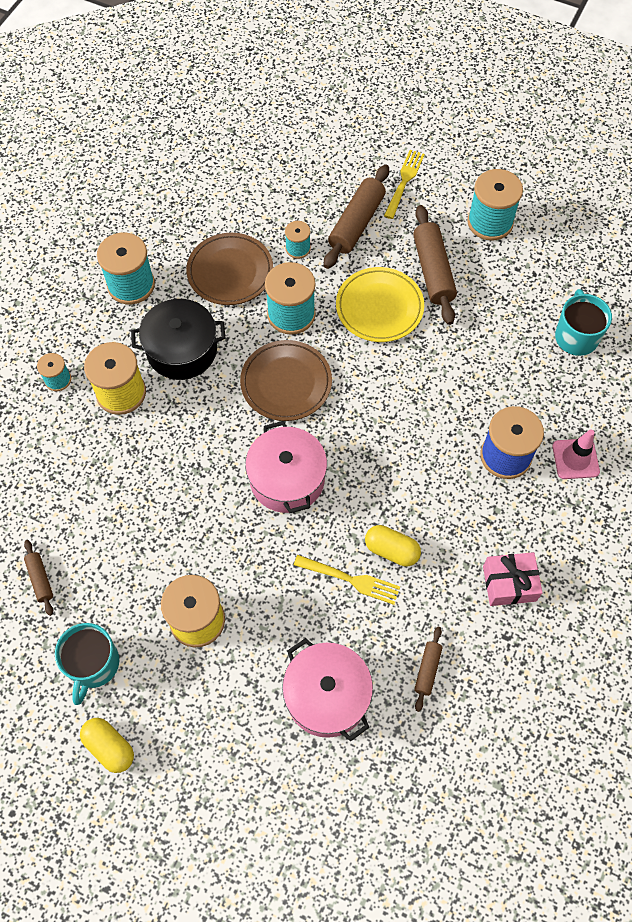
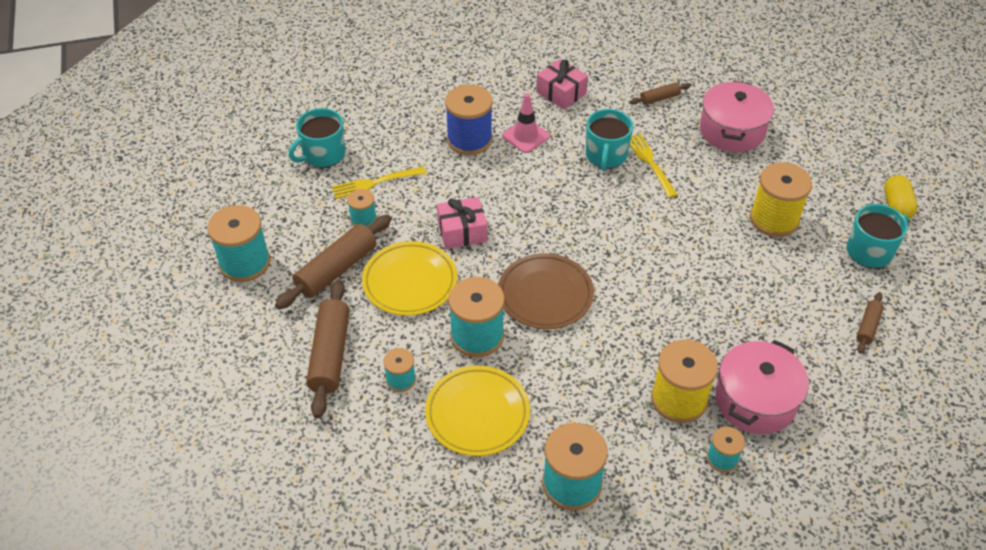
camera: 130 degrees left, 15 degrees down
(182, 350) = (593, 387): black pot -> none
(230, 272) = (477, 413): brown plate -> yellow plate
(287, 479) = (622, 240): pink pot -> pink pot (755, 400)
(356, 223) = (330, 354): brown rolling pin -> brown rolling pin turned 75 degrees counterclockwise
(391, 550) = (606, 155): yellow capsule -> turquoise mug
(399, 374) = (462, 231): none -> pink gift
(404, 182) = (245, 350): yellow fork -> yellow fork (376, 182)
(472, 318) = (363, 219): none -> turquoise spool
(575, 459) = (434, 107): pink traffic cone -> pink traffic cone (525, 136)

